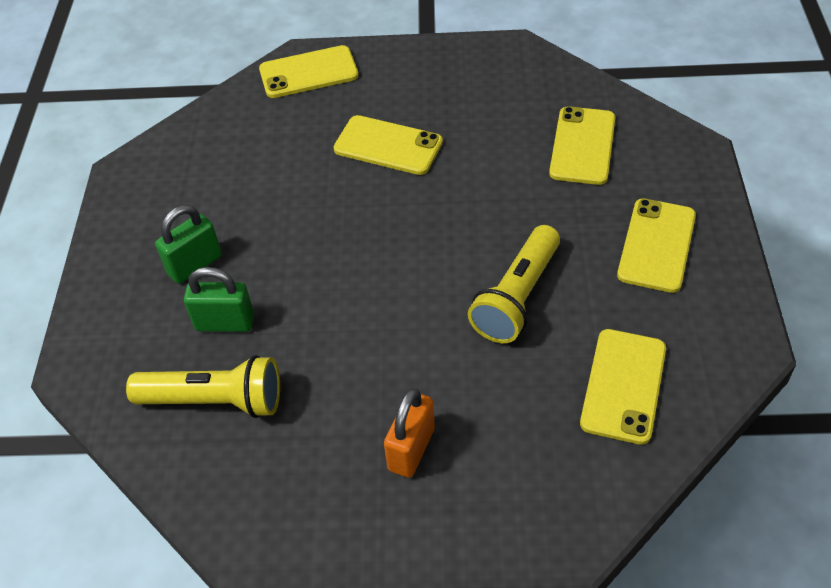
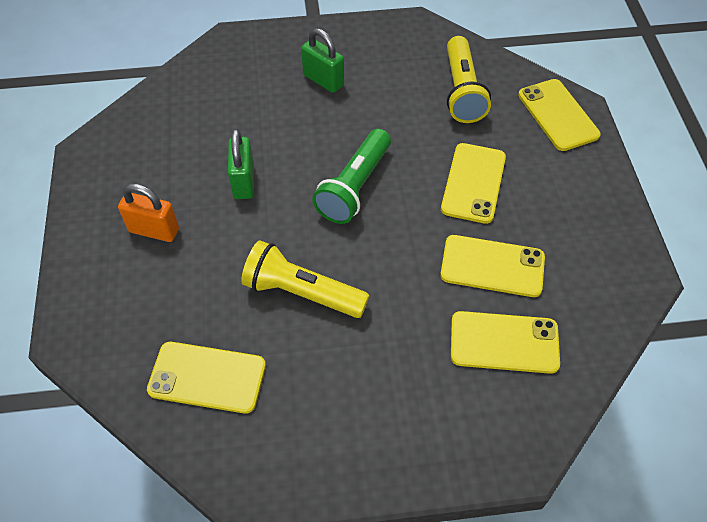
camera: 80 degrees right, 5 degrees up
(215, 401) = (200, 113): yellow flashlight -> yellow flashlight (462, 91)
(225, 323) = (269, 106): green padlock -> green padlock (244, 182)
(376, 244) = (354, 187): none -> green flashlight
(657, 245) = (374, 410): yellow phone -> yellow phone (492, 266)

